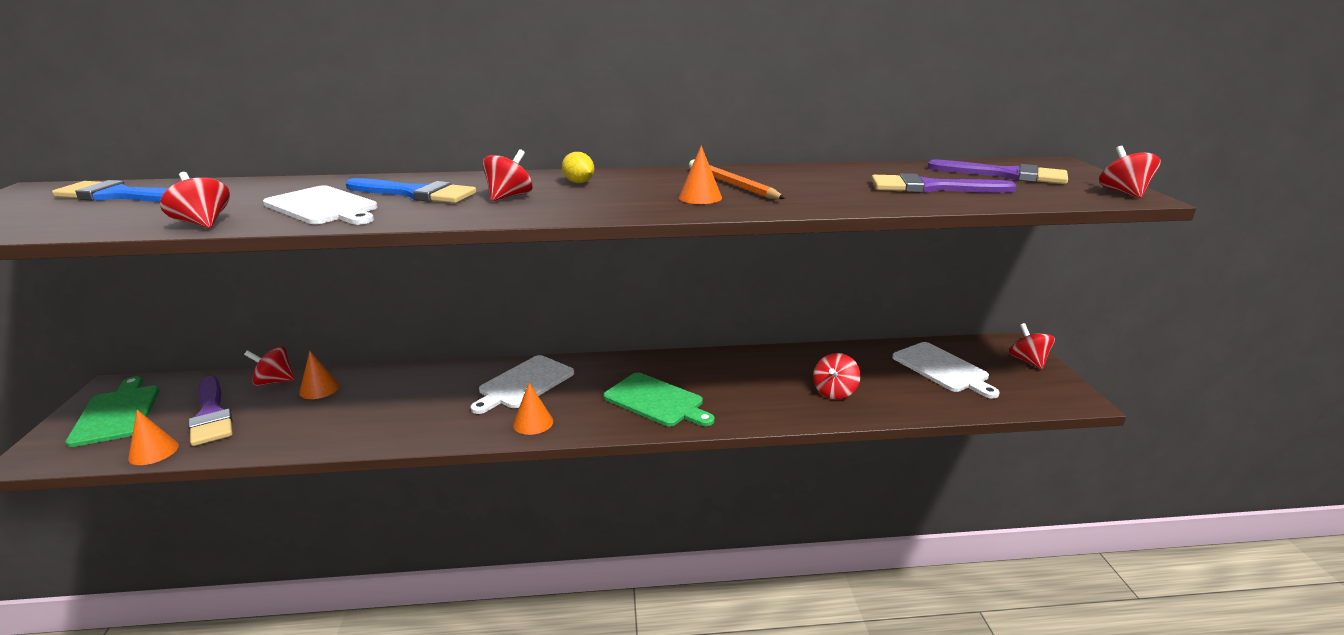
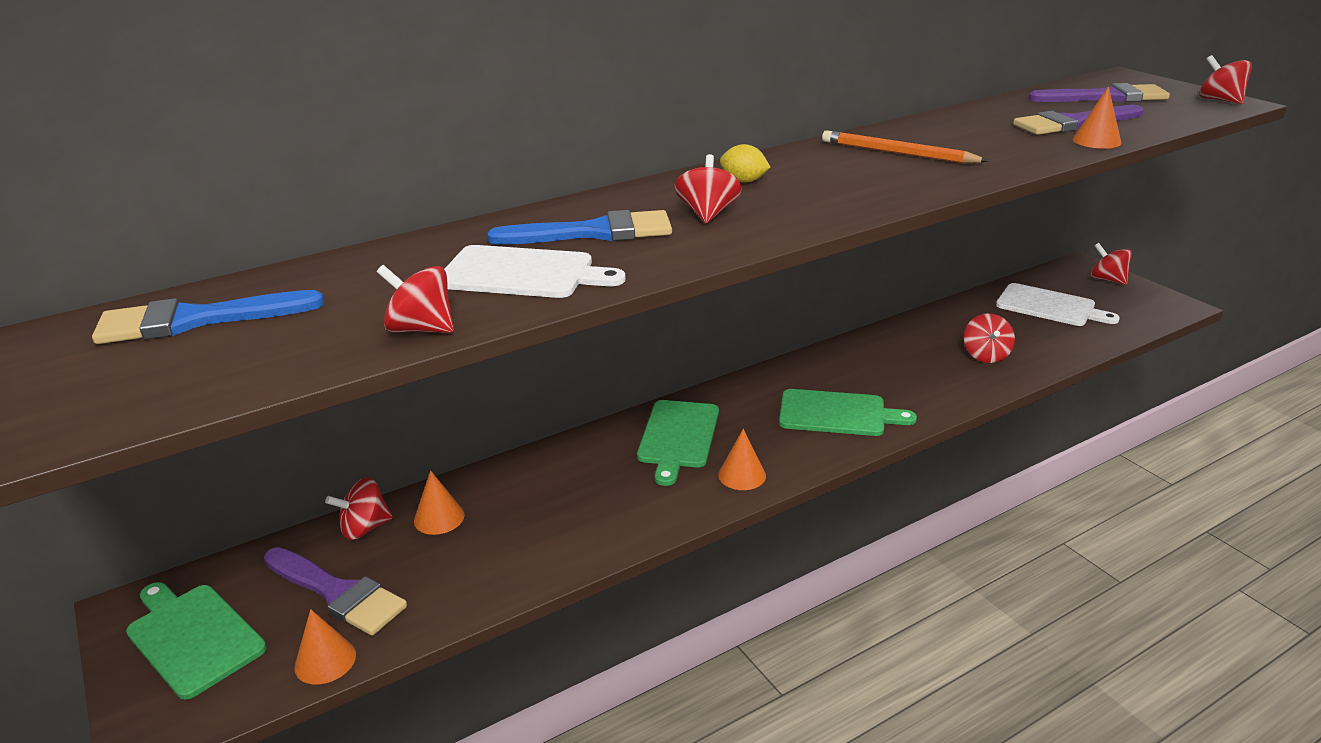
camera: 25 degrees left, 5 degrees up
(524, 383) = (678, 437): white cutting board -> green cutting board
(700, 197) = (899, 175): orange cone -> orange cone (1096, 141)

